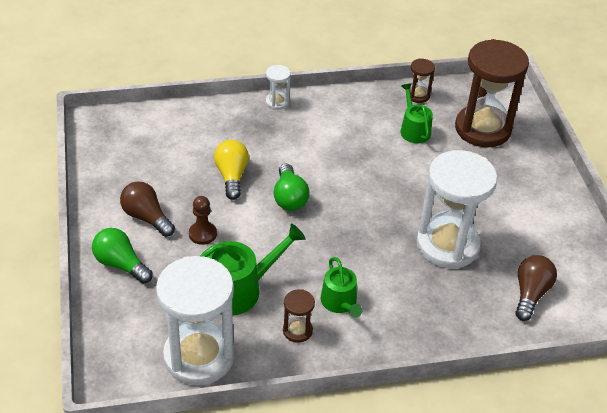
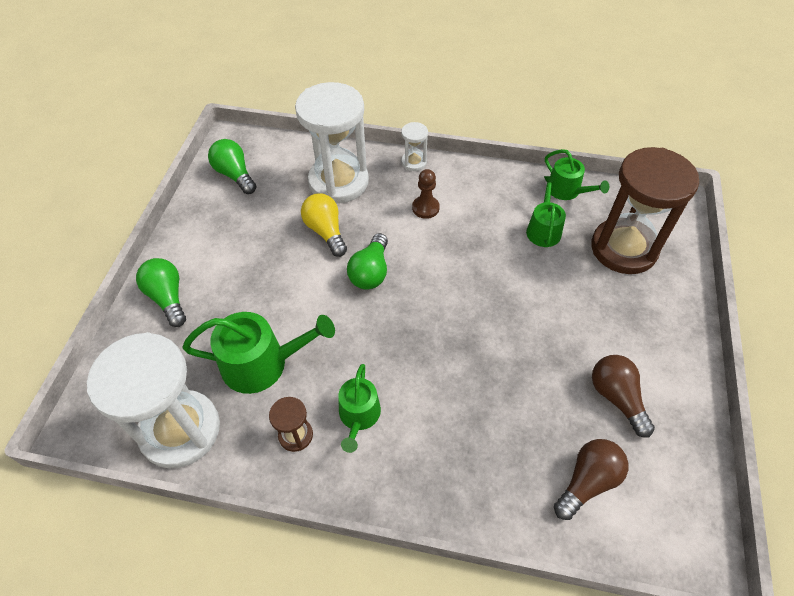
camera: 25 degrees right, 10 degrees up
(117, 150) = (235, 175): none -> green light bulb
(146, 217) = (220, 253): brown light bulb -> brown light bulb (616, 397)
(202, 234) = (262, 288): brown pawn -> brown pawn (425, 208)
(232, 176) = (326, 231): yellow light bulb -> yellow light bulb turned 45 degrees counterclockwise
(418, 95) = (567, 191): brown hourglass -> green watering can
(447, 245) = (515, 382): white hourglass -> white hourglass (338, 182)

